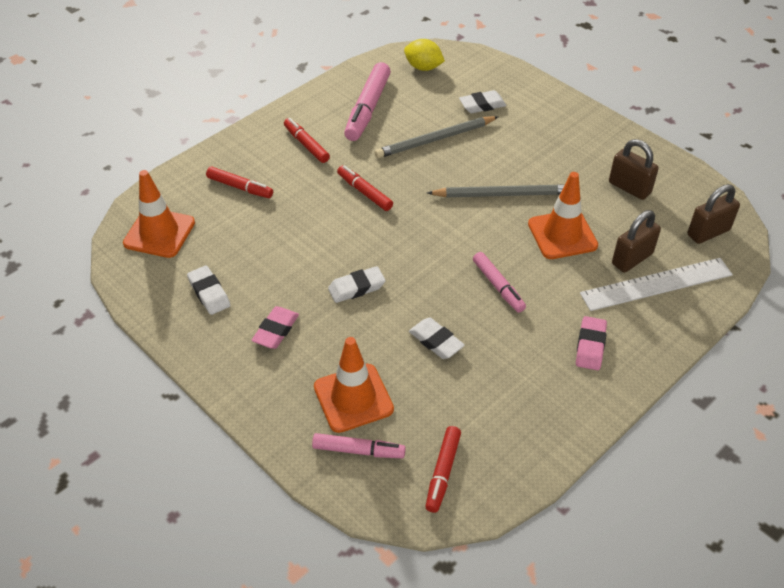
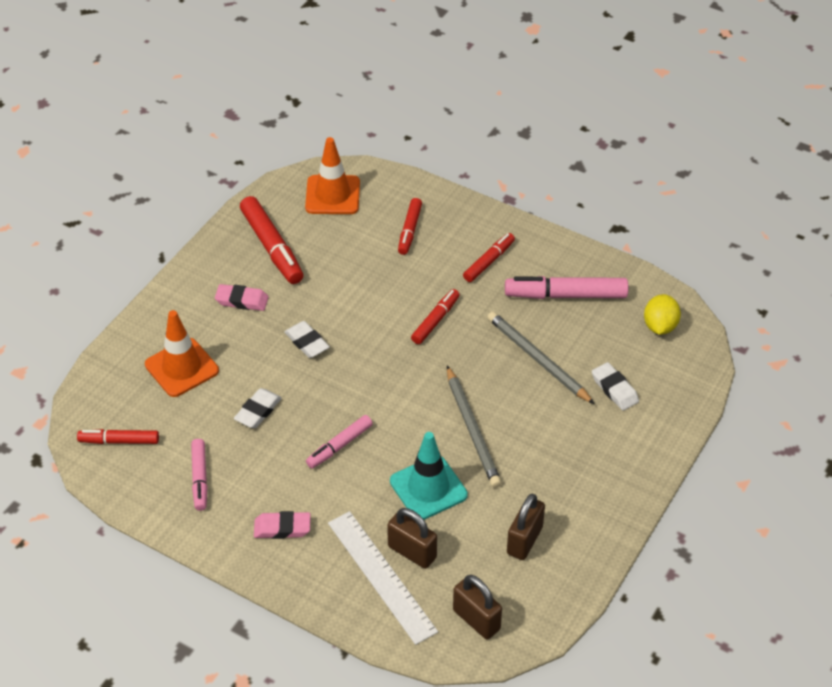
camera: 75 degrees right, 0 degrees up
(209, 293) = (272, 247): white eraser -> red marker
(358, 450) = (130, 382): pink marker -> pink marker (200, 478)
(562, 235) = (428, 488): orange traffic cone -> turquoise traffic cone

